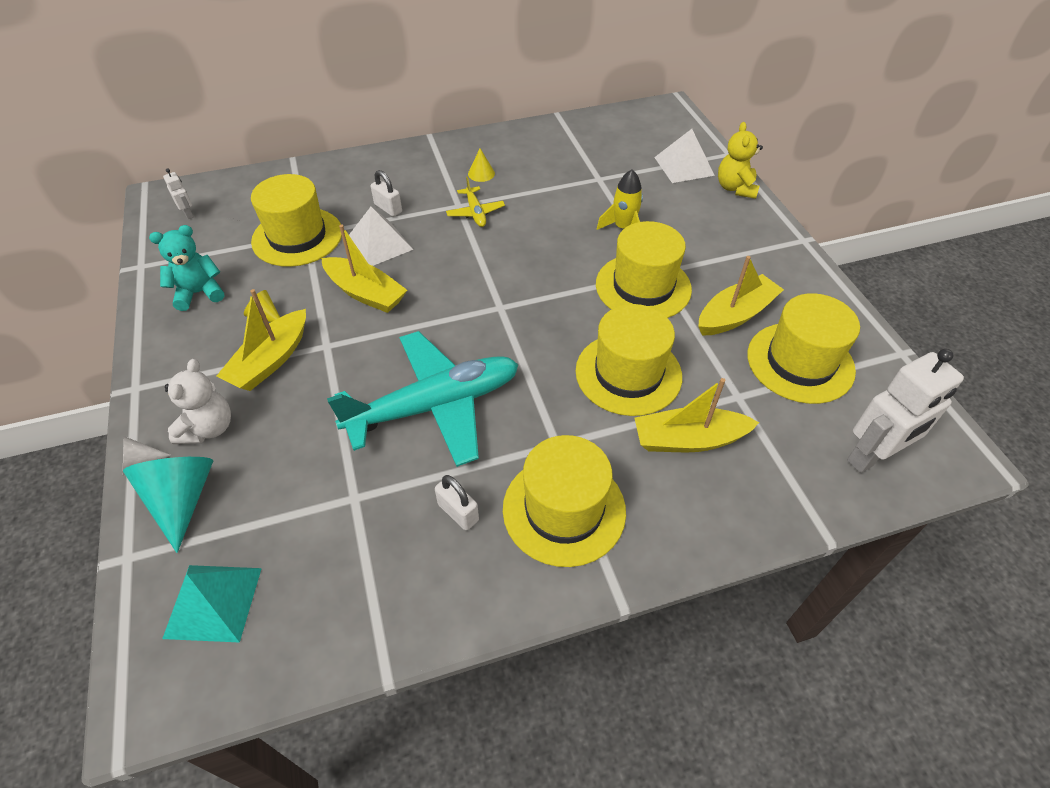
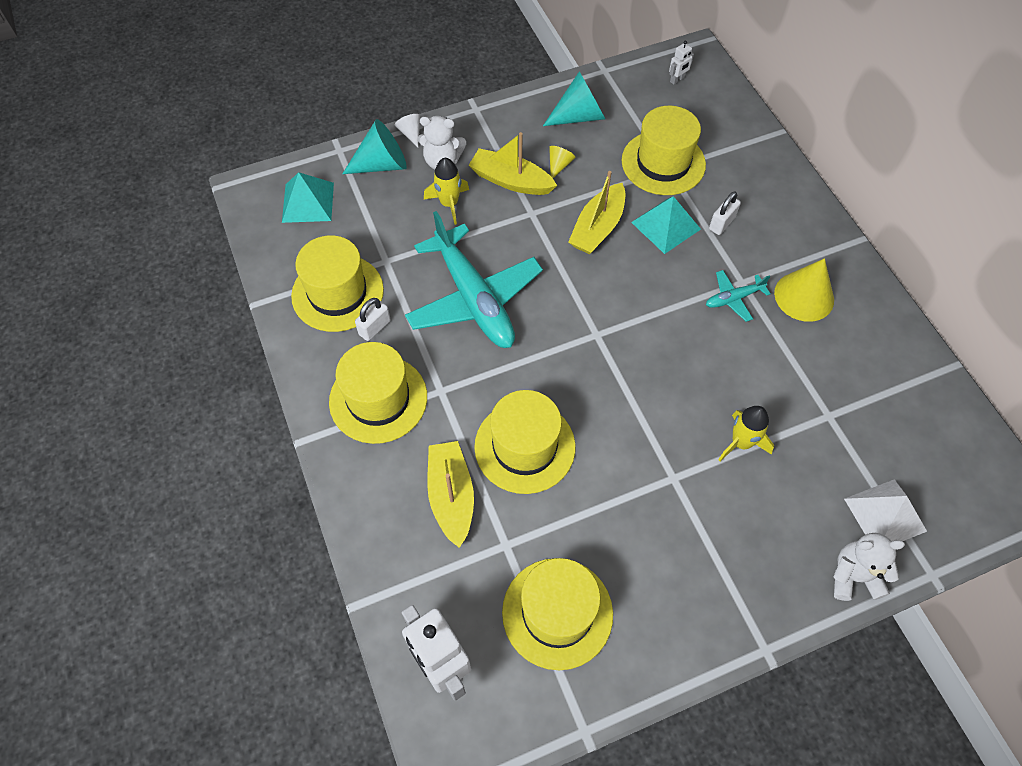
camera: 85 degrees right, 10 degrees up
(199, 293) = (579, 116): turquoise teddy bear -> turquoise cone
(283, 424) = (449, 204): none -> yellow rocket
(378, 244) = (665, 225): white pyramid -> turquoise pyramid
(475, 212) = (733, 298): yellow plane -> turquoise plane
(481, 173) = (804, 296): yellow cone -> yellow cone, size x1.94
(643, 287) = (647, 461): yellow hat -> yellow hat (337, 293)
(735, 188) = (854, 576): yellow teddy bear -> white teddy bear
(735, 315) = (619, 553): yellow boat -> none

